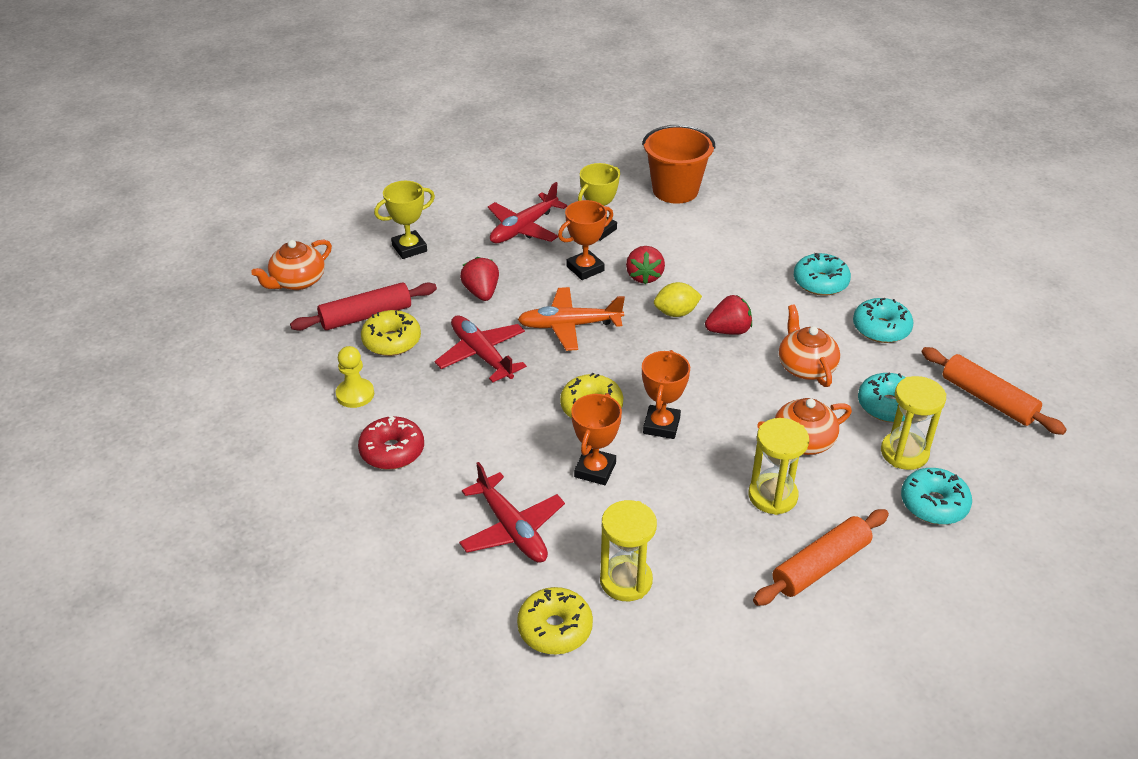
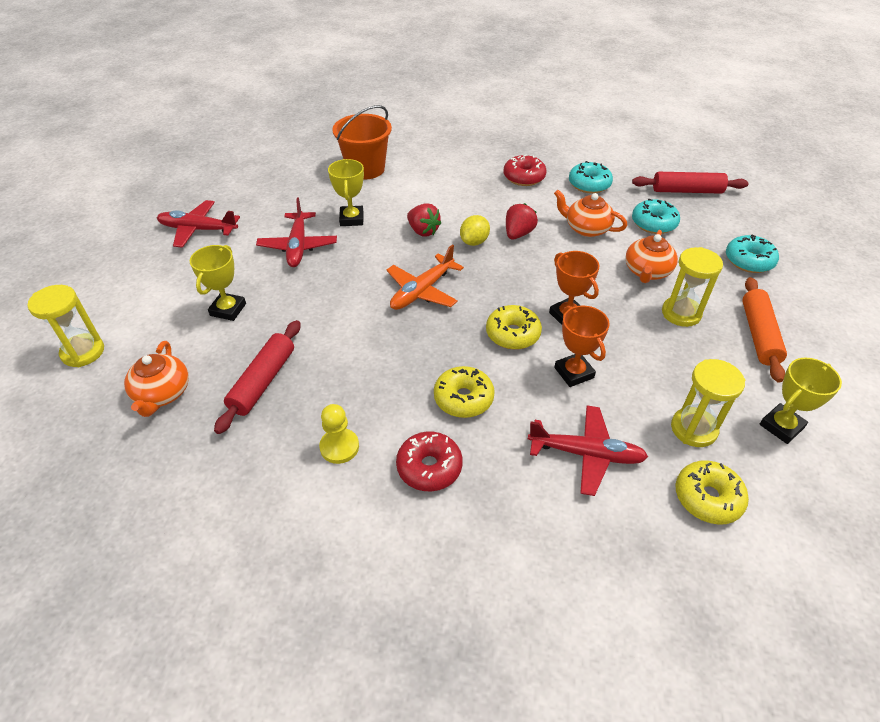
camera: 45 degrees left, 5 degrees up
(391, 341) = (311, 386): yellow donut -> yellow donut (463, 398)
(481, 292) = (330, 307): red strawberry -> none
(482, 355) = (392, 350): red plane -> red plane (198, 229)
(585, 268) = (379, 248): orange trophy -> none
(707, 639) = (781, 426): none -> yellow trophy
(820, 282) = (524, 177): turquoise donut -> red donut
(904, 453) = (697, 243): yellow hourglass -> yellow hourglass (83, 352)
(987, 399) = (687, 191): orange rolling pin -> red rolling pin

